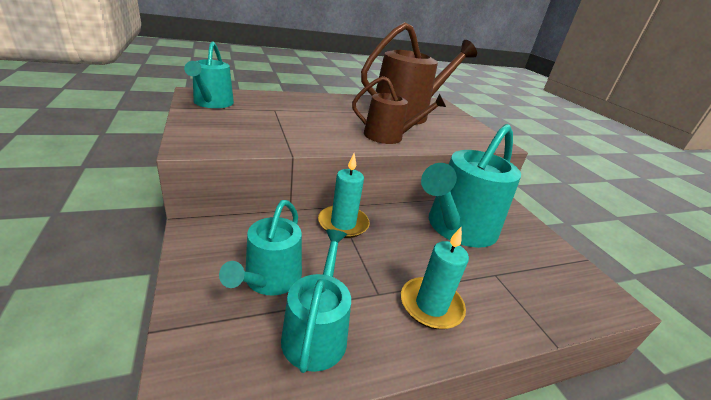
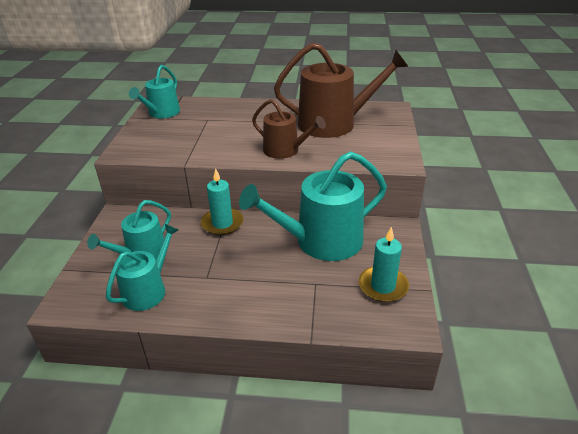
camera: 30 degrees right, 5 degrees up
(431, 305) = (237, 293): turquoise candle -> turquoise candle (383, 286)

